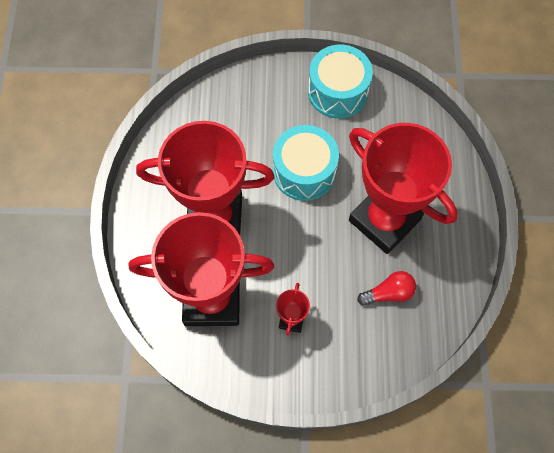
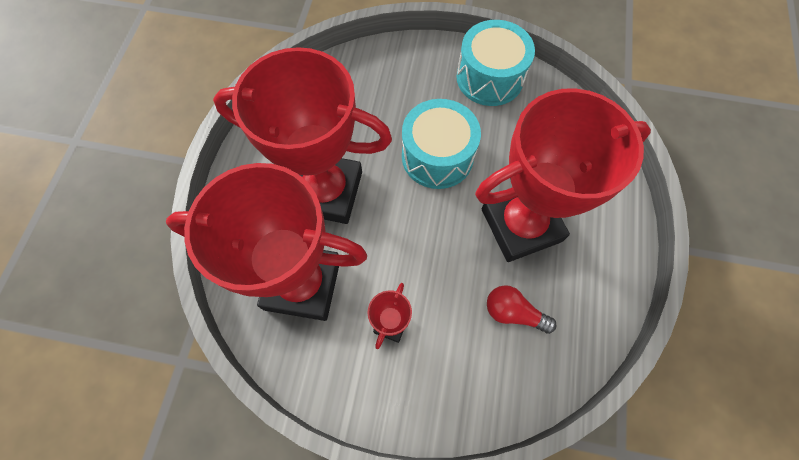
camera: 10 degrees right, 0 degrees up
(384, 220) = (521, 225): red trophy -> red trophy turned 75 degrees counterclockwise
(388, 293) = (513, 312): red light bulb -> red light bulb turned 150 degrees counterclockwise

